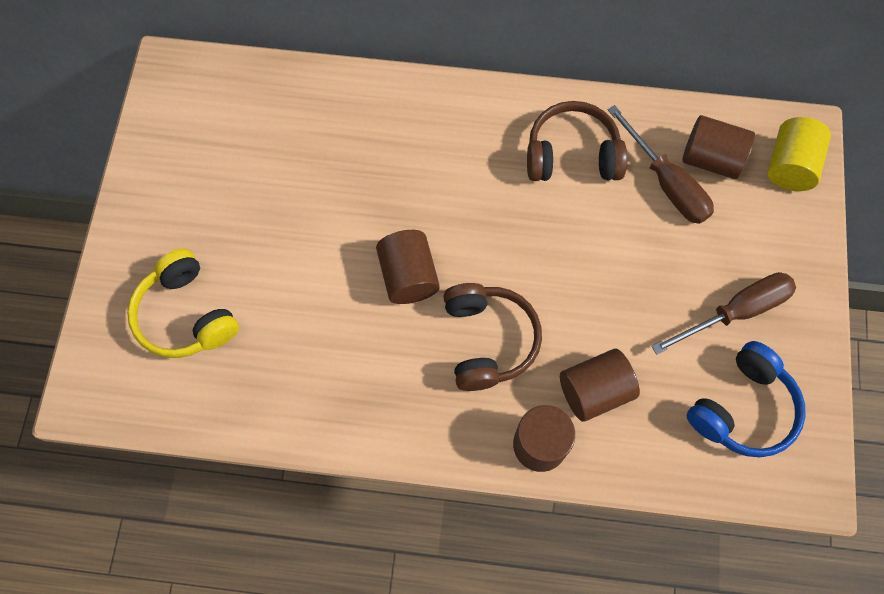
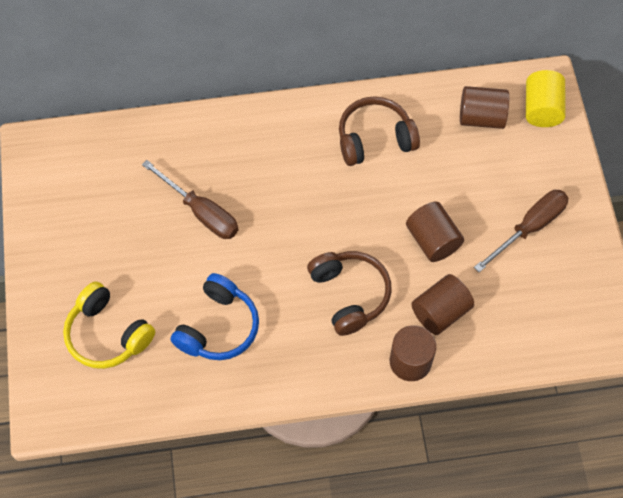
camera: 15 degrees left, 5 degrees down
(408, 276) = (274, 262): brown cylinder -> brown cylinder (432, 240)
(666, 183) = (452, 143): brown screwdriver -> brown screwdriver (201, 212)
(743, 409) = (553, 297): blue headphones -> blue headphones (218, 327)

